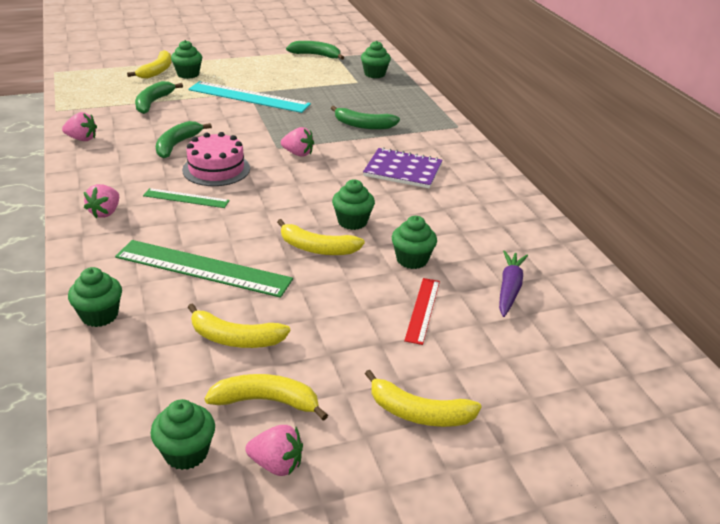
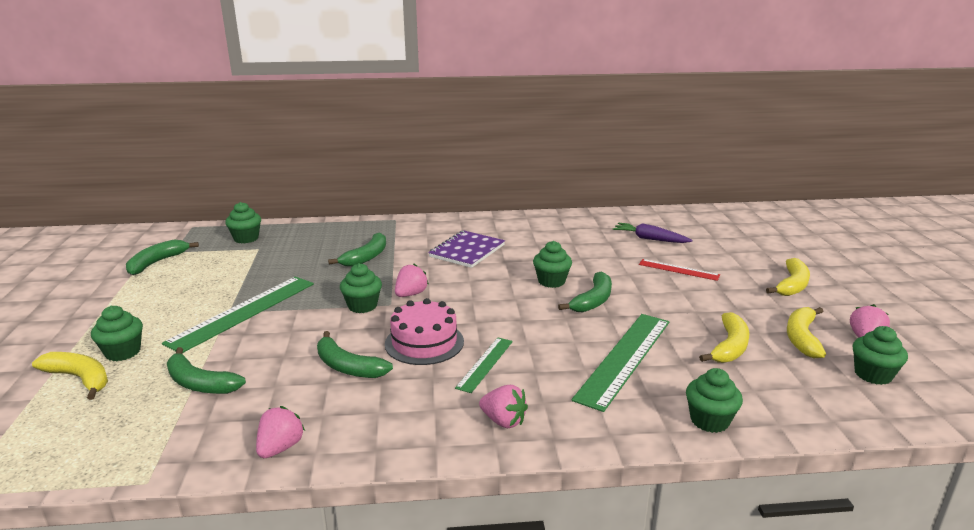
camera: 75 degrees left, 10 degrees down
(249, 97) = (243, 312): turquoise ruler -> green ruler
(317, 248) = (593, 300): yellow banana -> green banana
(412, 260) = (612, 265): green cupcake -> green cupcake (362, 306)

